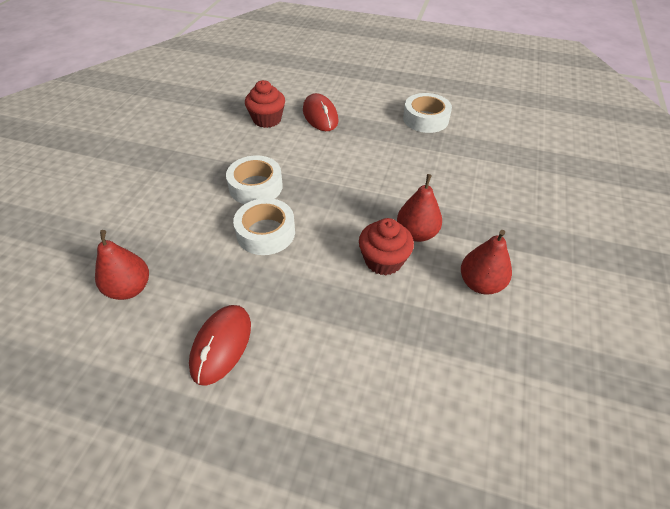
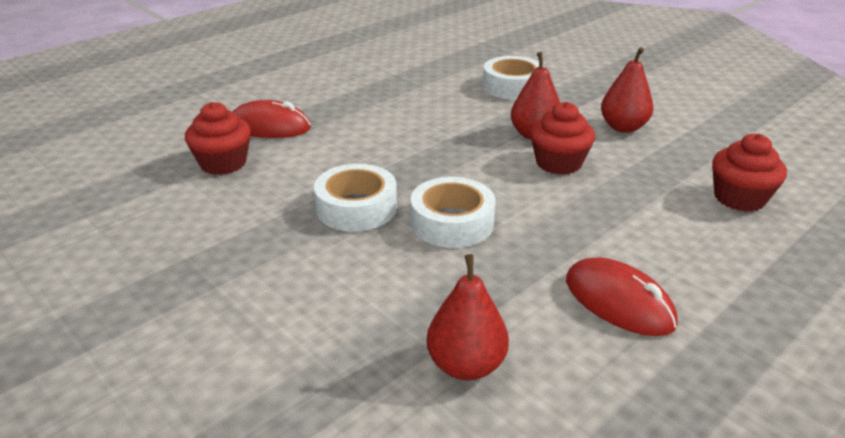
camera: 60 degrees left, 15 degrees down
(419, 397) = (739, 198): none -> red cupcake
(425, 119) = (362, 74): white tape -> white tape (512, 86)

